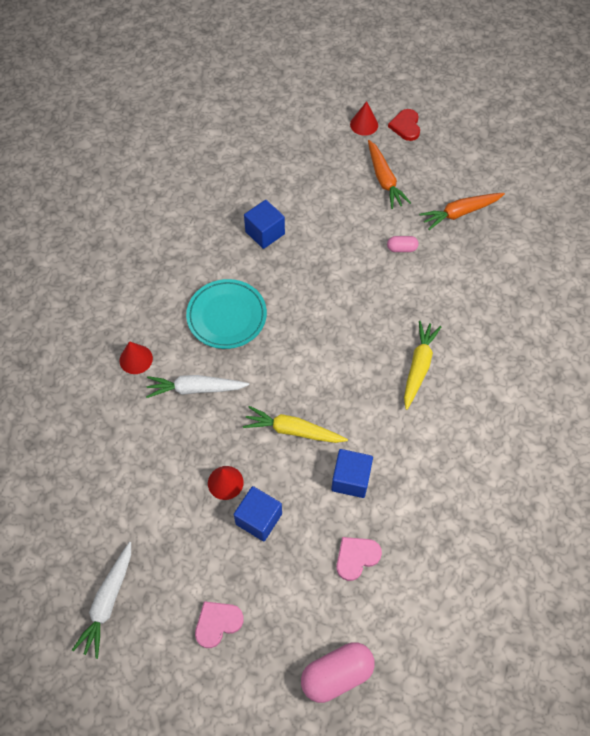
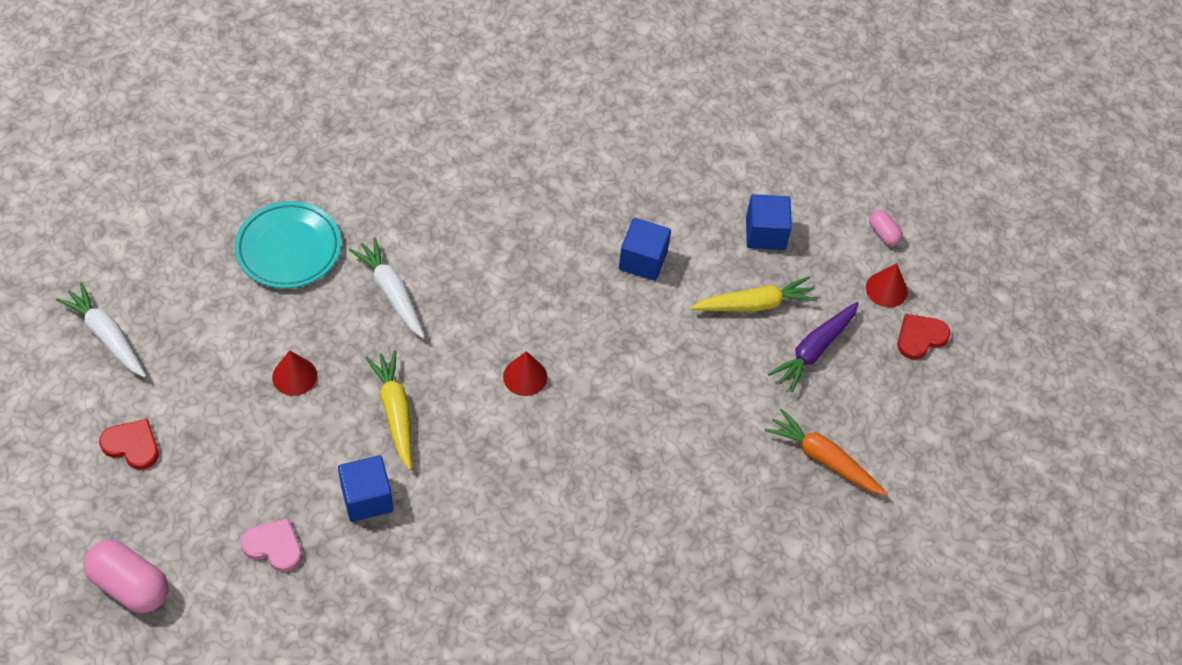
camera: 55 degrees right, 5 degrees down
(108, 602) = (107, 336): white carrot -> white carrot turned 60 degrees clockwise
(136, 359) = (394, 219): red cone -> red cone (525, 376)
(217, 623) = (132, 445): pink heart -> red heart
(227, 316) = (503, 277): turquoise plate -> turquoise plate (288, 249)
(259, 519) = (269, 428): blue cube -> blue cube (765, 233)
(384, 180) = (814, 350): orange carrot -> purple carrot
(401, 248) = (720, 415): pink capsule -> pink capsule (883, 234)
(418, 366) = (559, 506): yellow carrot -> yellow carrot (755, 304)

